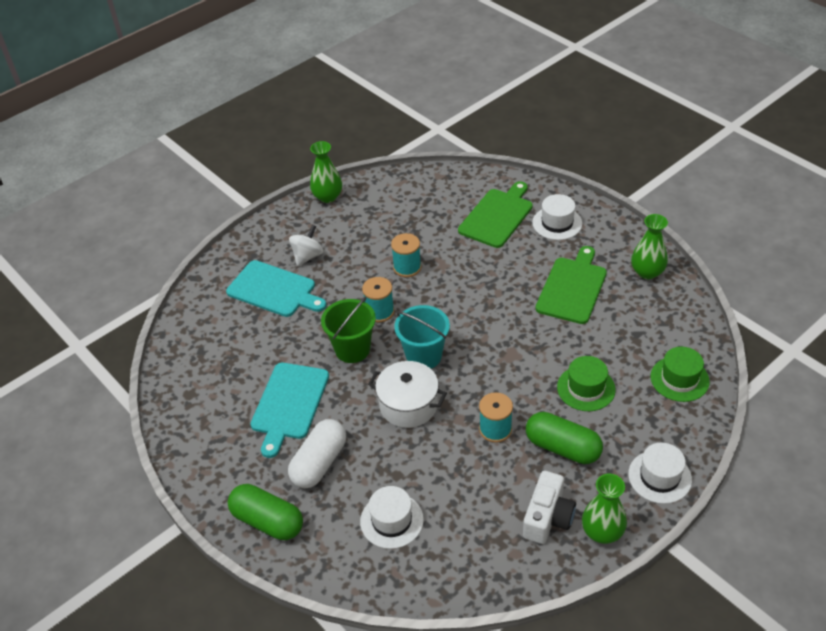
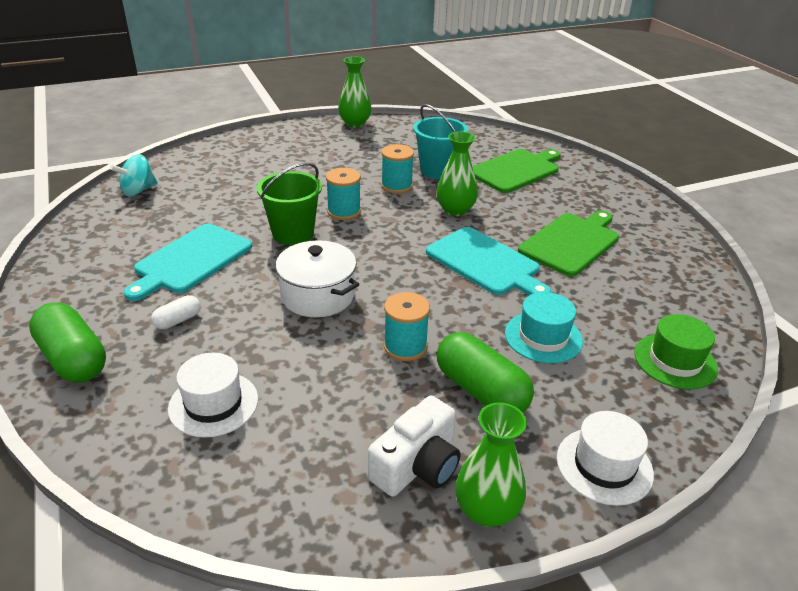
camera: 15 degrees right, 10 degrees down
(190, 344) = (138, 191): none -> turquoise spinning top
(274, 290) = (252, 172): turquoise cutting board -> turquoise cutting board (486, 263)
(307, 256) = (304, 157): white spinning top -> none
(319, 463) = (178, 320): white capsule -> white capsule, size x0.50
(424, 356) = (365, 258): turquoise bucket -> turquoise bucket (437, 170)
(557, 223) = (579, 188): white hat -> none
(586, 388) = (543, 337): green hat -> turquoise hat
(647, 272) = (669, 250): green vase -> green vase (455, 210)

